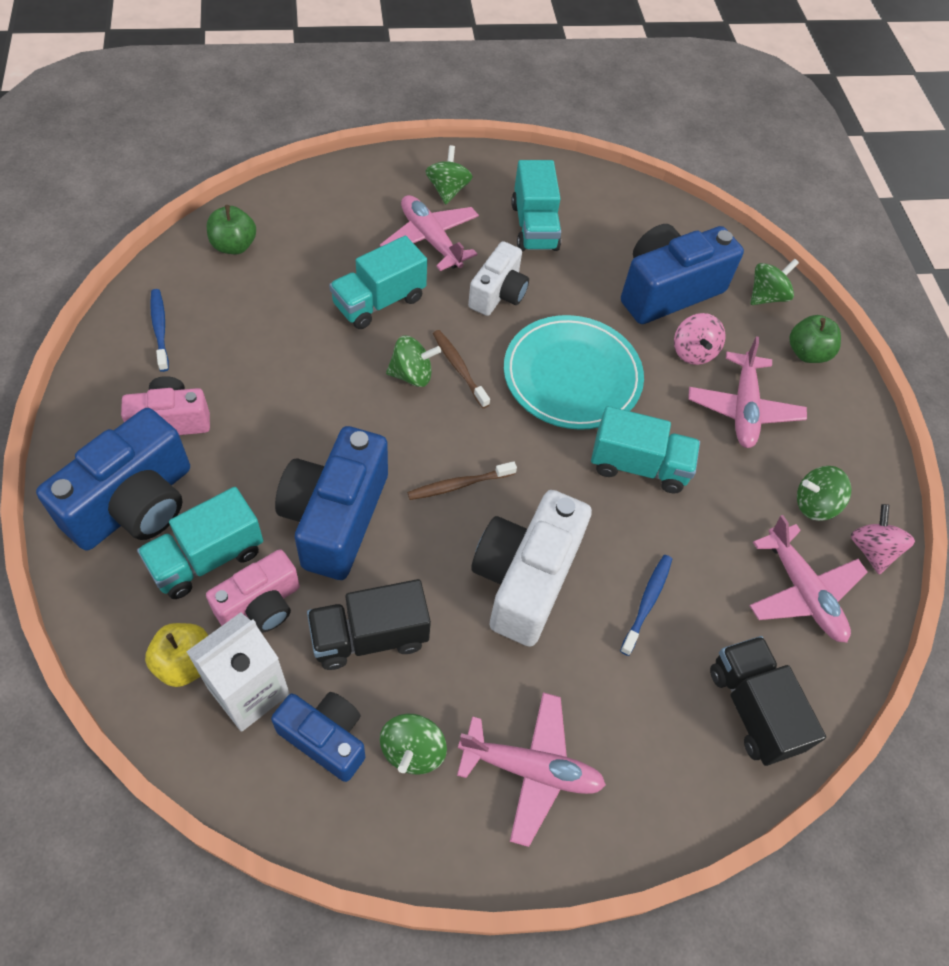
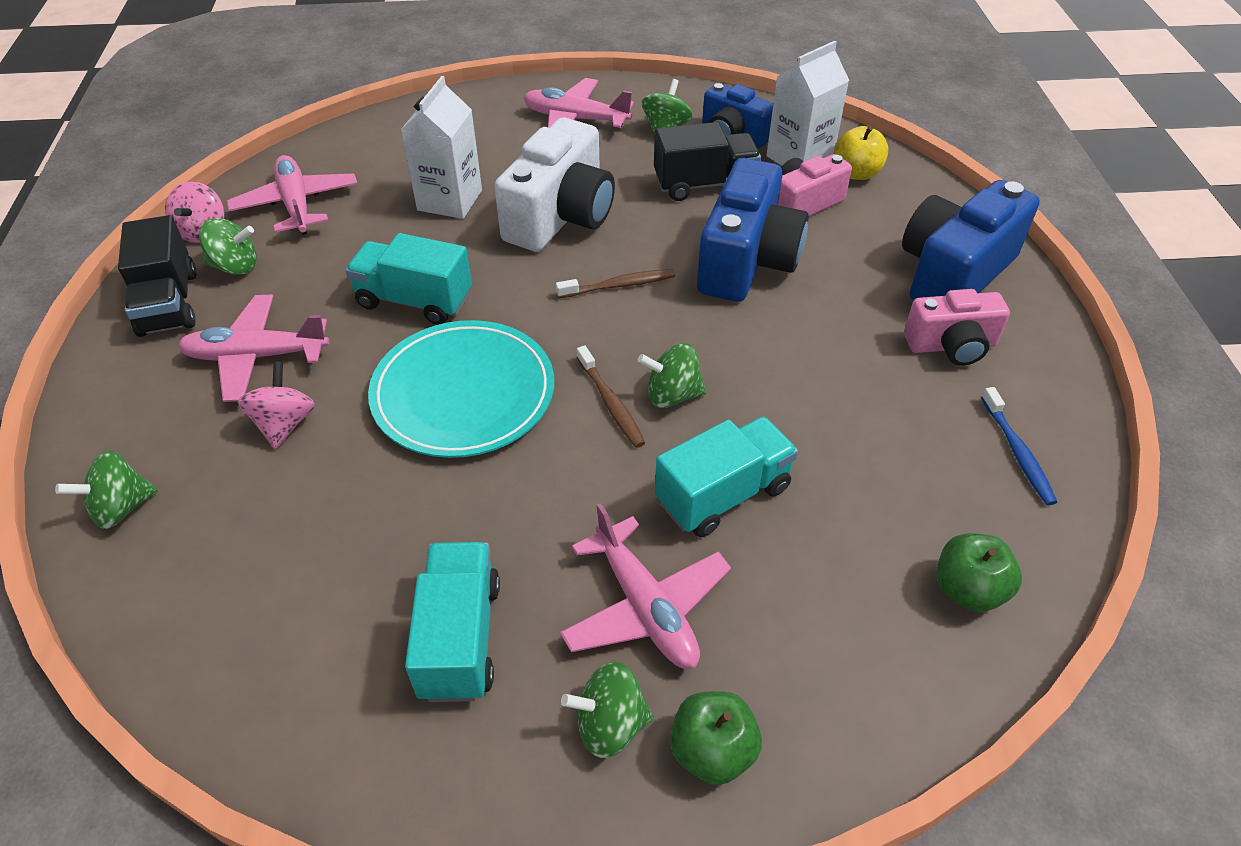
camera: 170 degrees left, 10 degrees down
(207, 558) = (864, 234): turquoise truck -> none
(448, 190) = (610, 724): green spinning top -> green spinning top turned 75 degrees clockwise
(498, 294) = (543, 508): white camera -> none
(647, 602) = (450, 200): blue toothbrush -> white carton
(667, 290) = (275, 517): blue camera -> none
(743, 408) = (257, 356): pink plane -> pink plane turned 105 degrees counterclockwise
(752, 708) = (387, 142): black truck -> black truck (169, 303)
(807, 353) = (121, 423): green apple -> green apple (712, 751)

